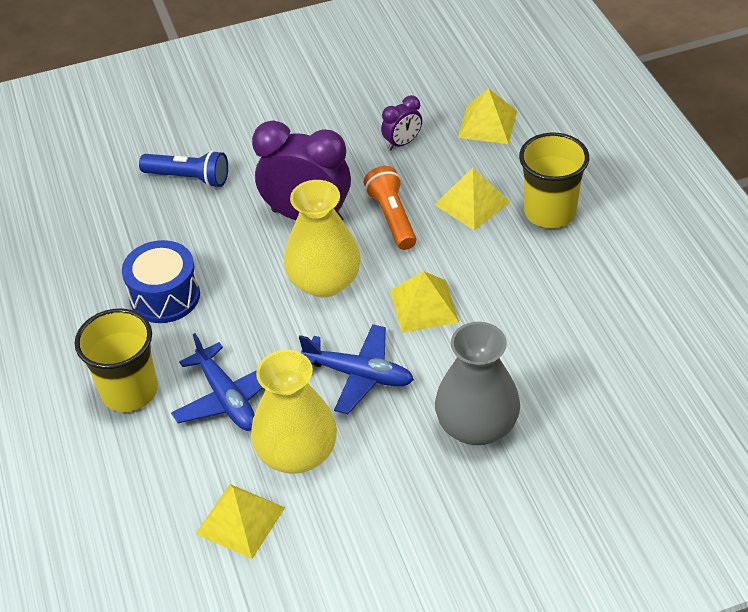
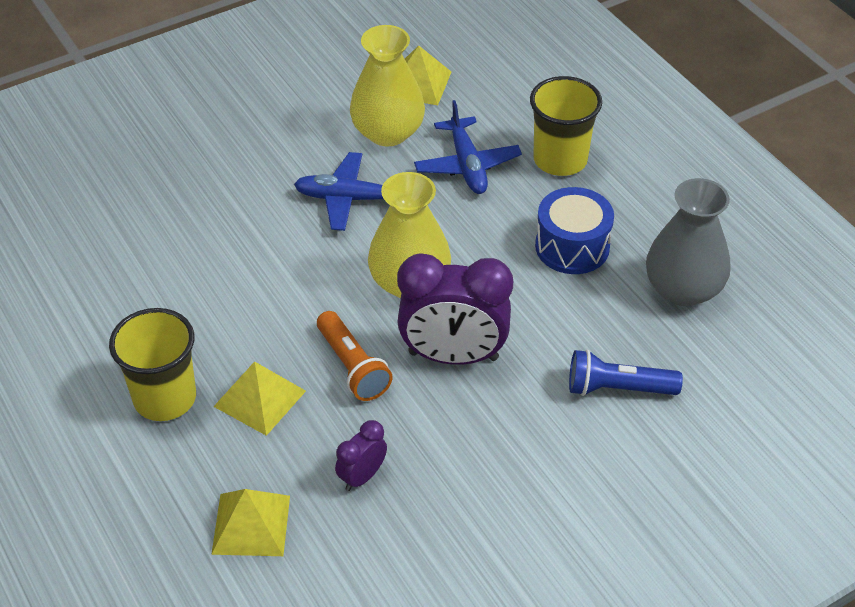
camera: 165 degrees right, 0 degrees up
(227, 398) = (467, 165): blue plane -> blue plane turned 150 degrees counterclockwise
(424, 306) = (297, 270): yellow pyramid -> none
(477, 426) = (232, 171): grey vase -> grey vase (683, 289)

